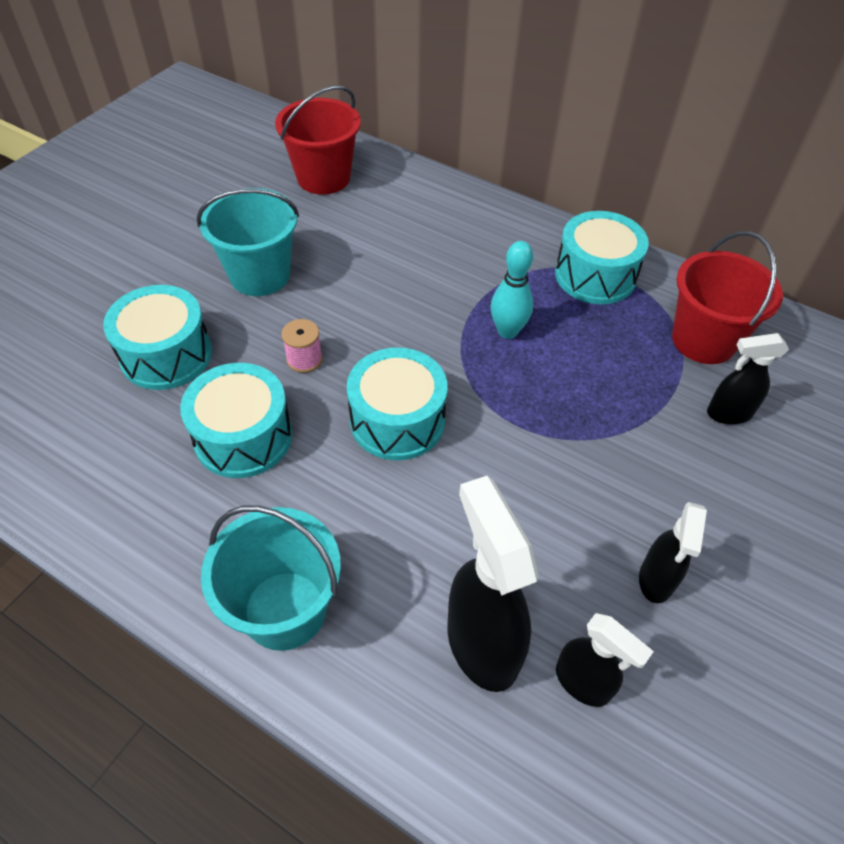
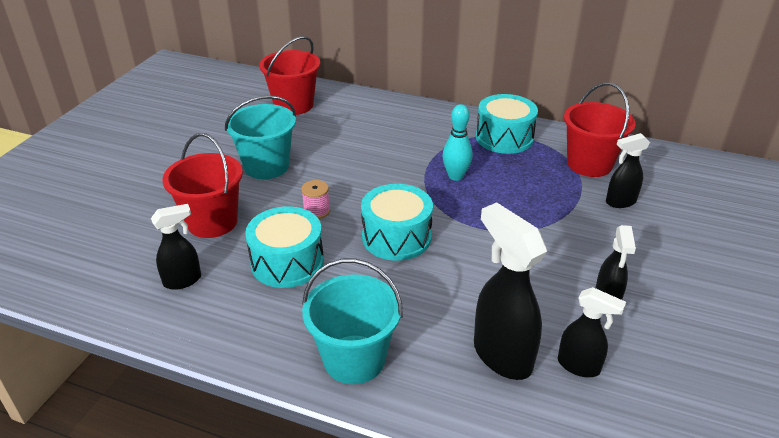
camera: 10 degrees left, 15 degrees down
(105, 442) = (183, 280): none -> black spray bottle
(166, 355) = (212, 222): turquoise drum -> red bucket

